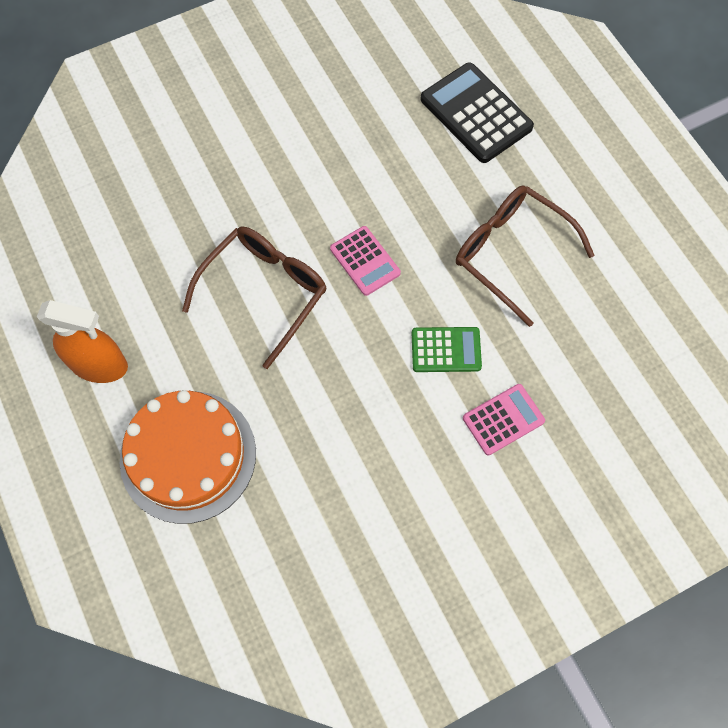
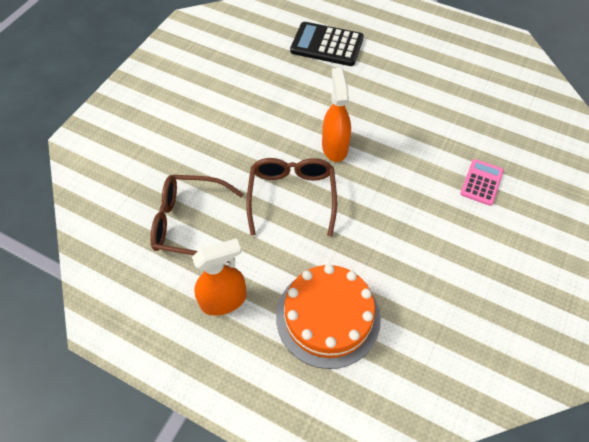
camera: 35 degrees left, 10 degrees down
(365, 261) = (334, 147): pink calculator -> orange spray bottle
(446, 350) = (419, 166): green calculator -> none
(511, 253) = (407, 100): brown glasses -> brown glasses (189, 223)

